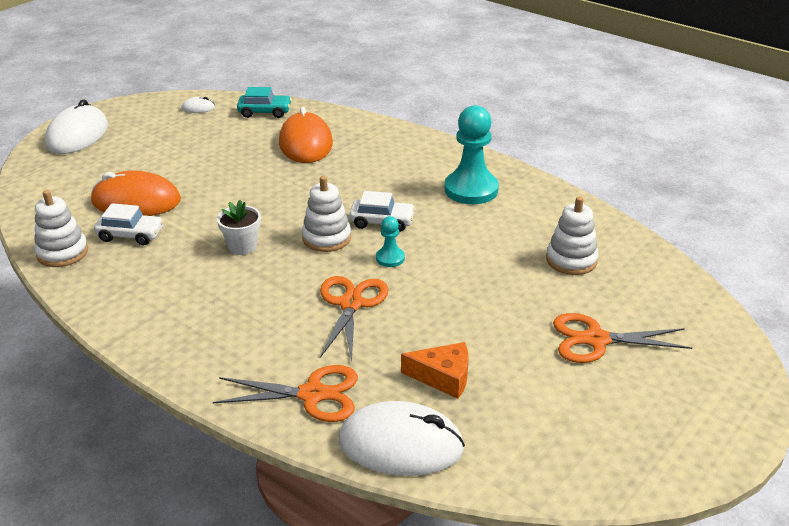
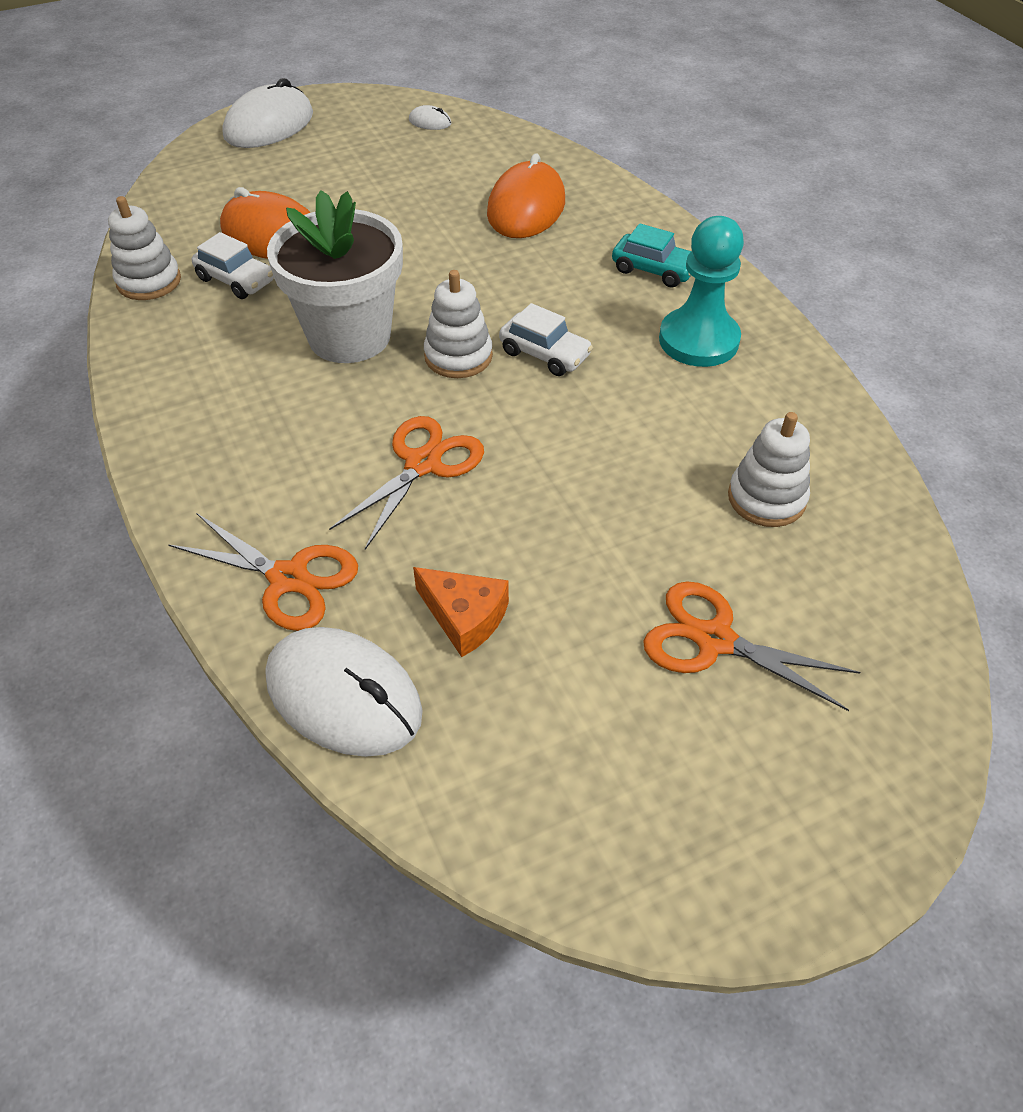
camera: 25 degrees right, 15 degrees up
(242, 246) = (349, 336): white flower pot -> white flower pot, size x2.15
(265, 112) = (506, 148): turquoise car -> turquoise car (654, 270)
(390, 258) = (518, 412): turquoise pawn -> none

